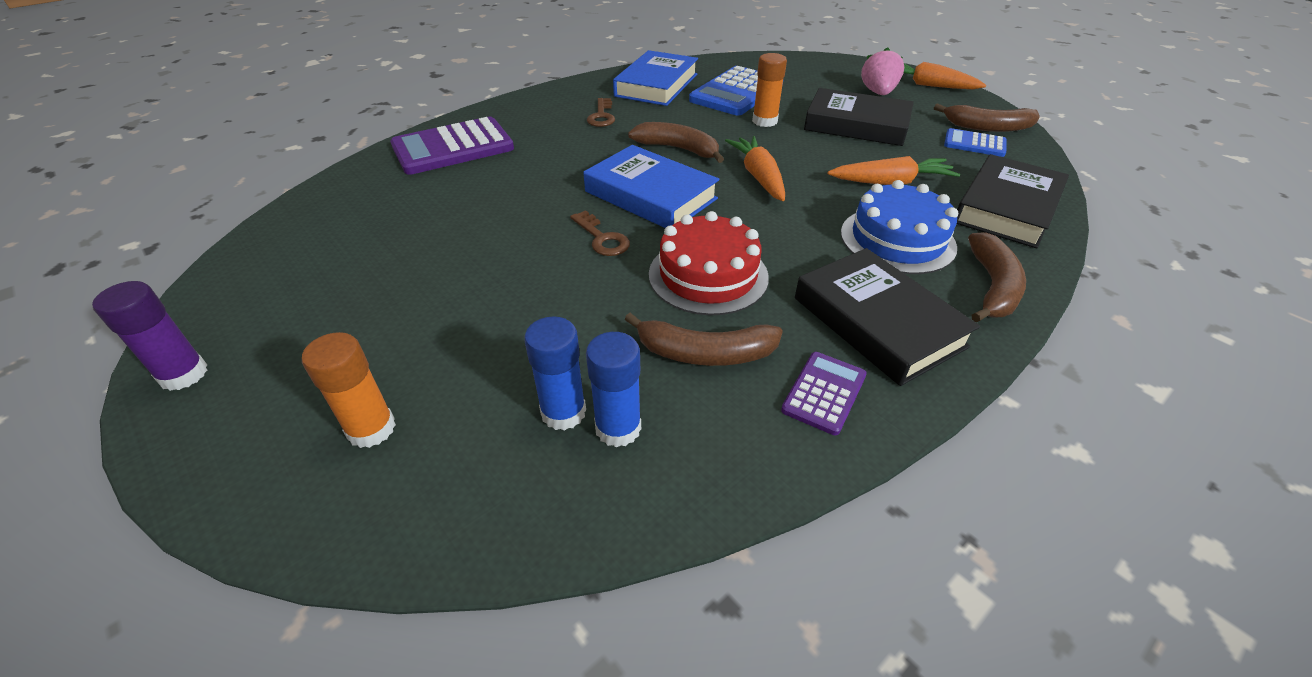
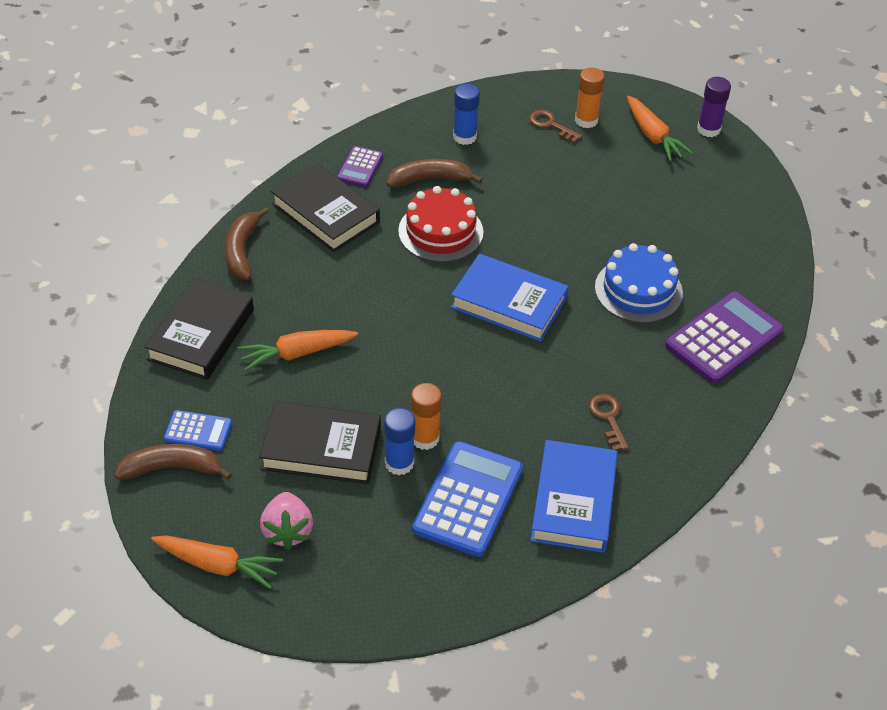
camera: 165 degrees right, 5 degrees up
(563, 412) = (495, 140): blue glue stick -> blue glue stick (399, 463)
(602, 238) = (528, 252): brown key -> brown key (551, 125)
(678, 149) = (505, 372): brown banana -> none
(759, 176) = (419, 342): orange carrot -> orange carrot (653, 136)
(897, 239) = (302, 284): blue cake -> blue cake (638, 290)

